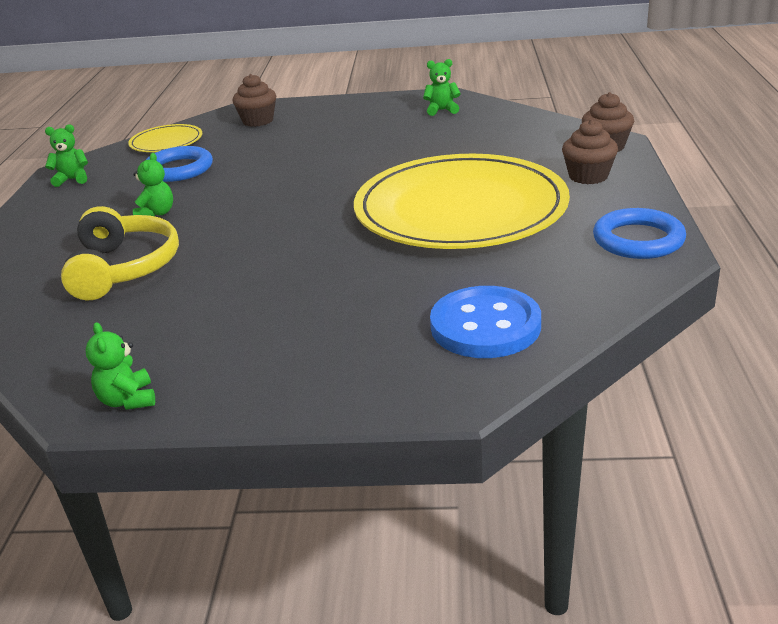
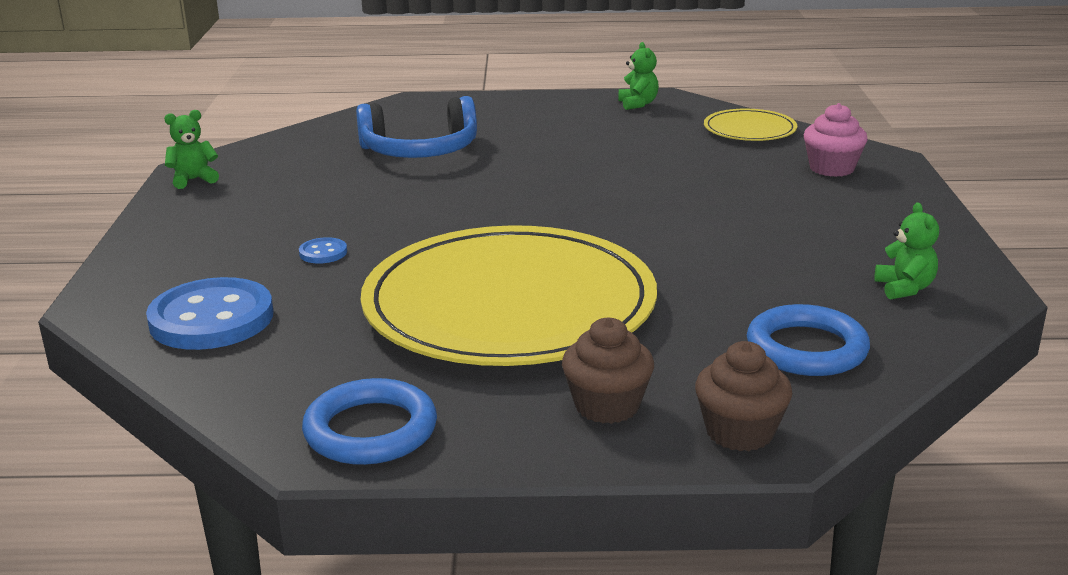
camera: 85 degrees right, 5 degrees down
(123, 268) = (420, 151): yellow headphones -> blue headphones
(156, 214) = (540, 149): green teddy bear -> none
(179, 169) = (662, 145): blue ring -> blue ring (806, 348)
(258, 121) = (831, 168): brown cupcake -> pink cupcake
(357, 290) = (323, 253): none -> blue button

